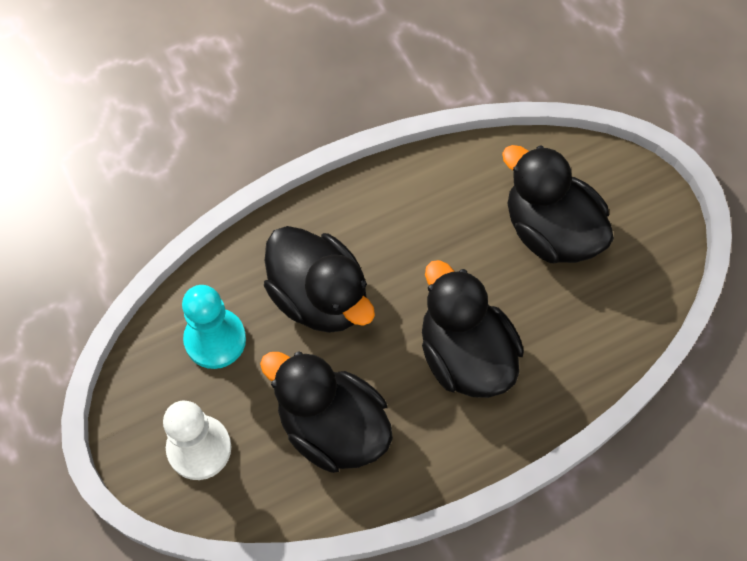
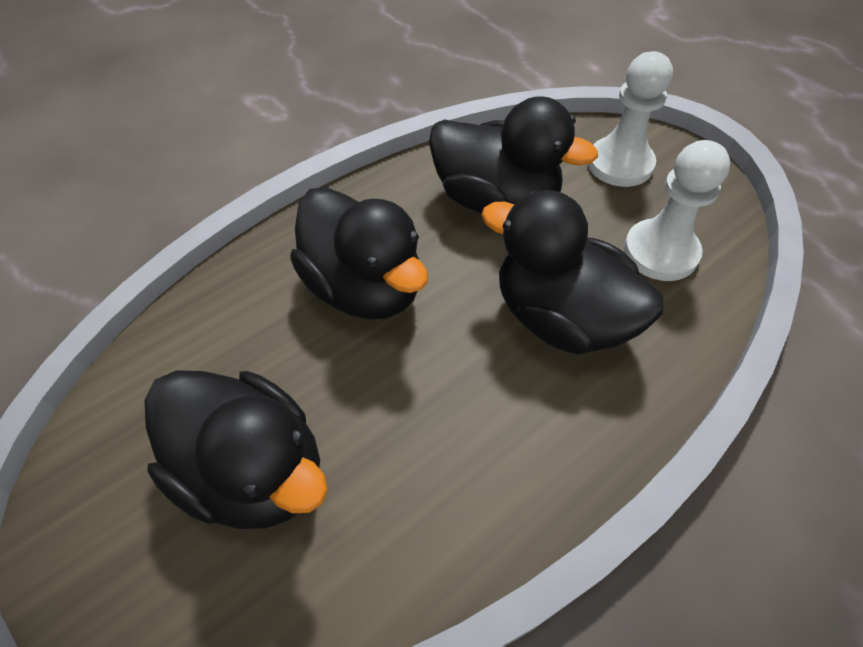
camera: 170 degrees right, 10 degrees down
(215, 339) = (660, 252): turquoise pawn -> white pawn

